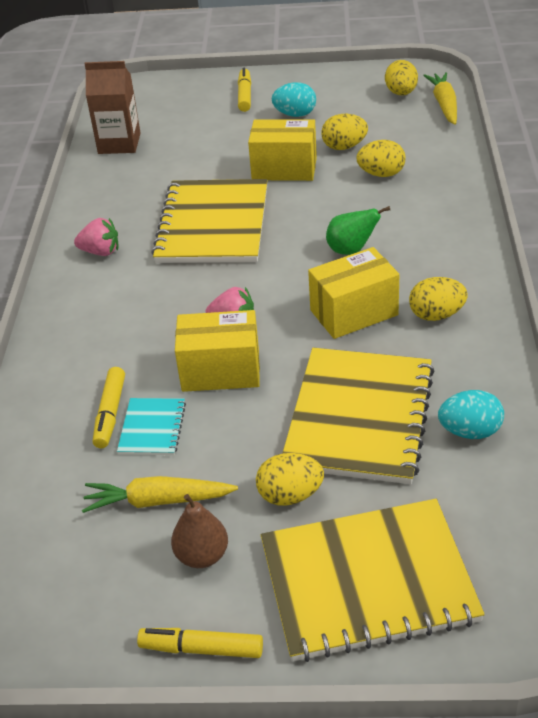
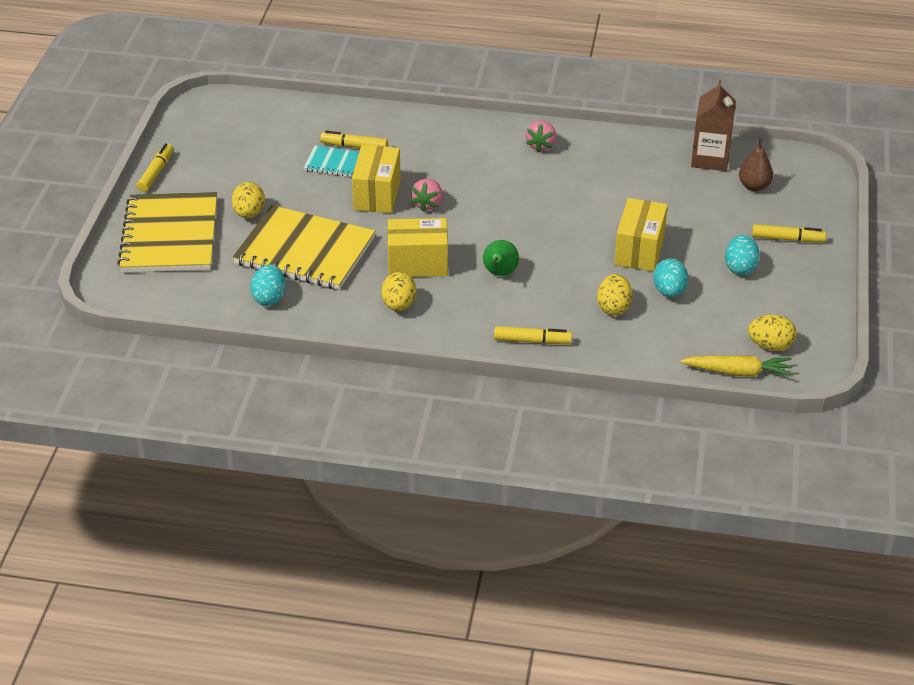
camera: 95 degrees right, 0 degrees up
(158, 501) = (268, 162): yellow carrot -> none
(202, 555) = (219, 176): brown pear -> brown pear (754, 186)
(213, 224) = (561, 203): yellow notebook -> none
(344, 147) = (669, 291): yellow egg -> turquoise egg
(354, 312) = (418, 263): yellow box -> yellow box turned 75 degrees counterclockwise
(455, 215) = (532, 341): none -> yellow marker

